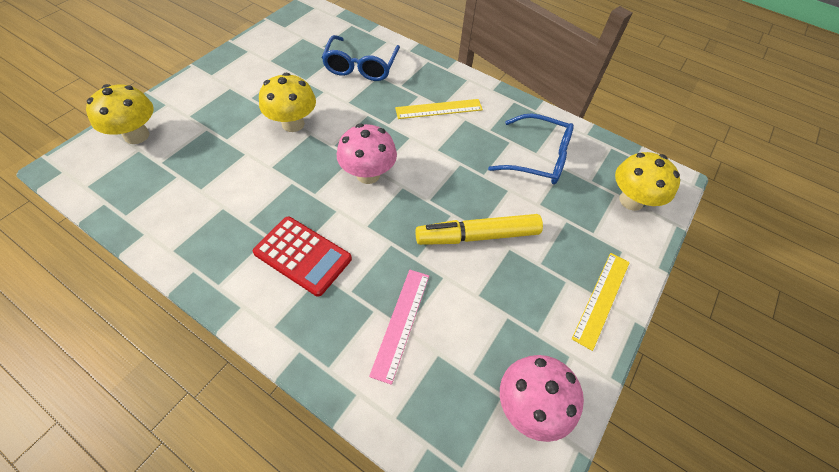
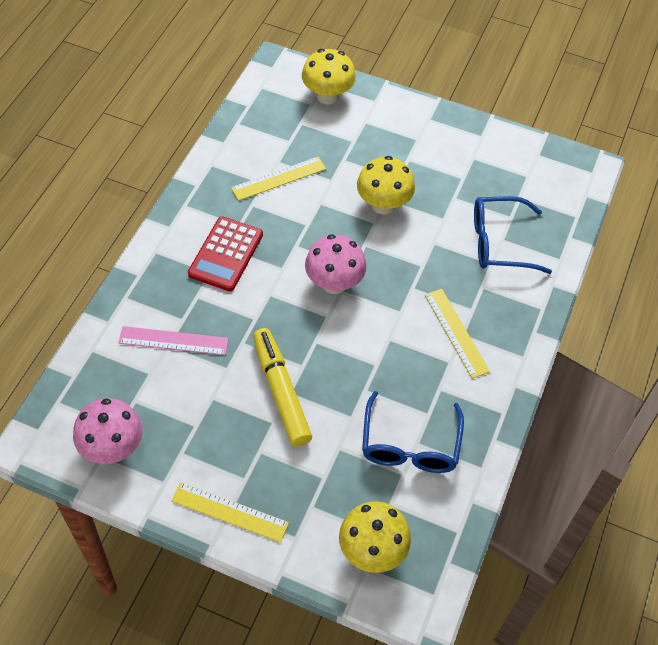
camera: 80 degrees right, 0 degrees up
(223, 193) = (278, 178): none -> yellow ruler

